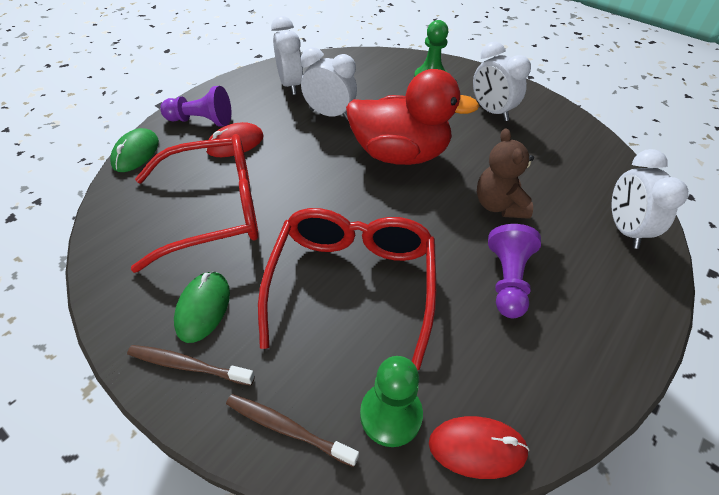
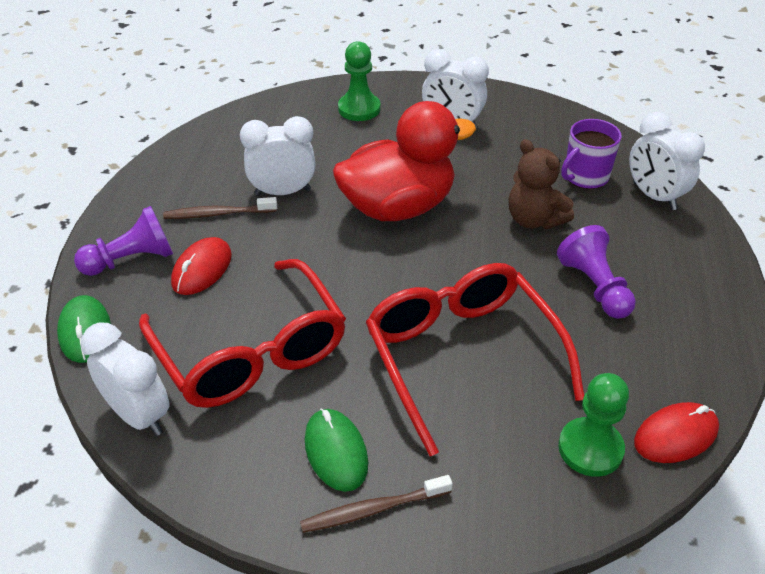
camera: 30 degrees left, 5 degrees down
(215, 210) = (251, 351): red glasses -> red glasses turned 105 degrees clockwise
(287, 428) = (515, 508): brown toothbrush -> brown toothbrush (218, 214)
(290, 85) = (203, 174): white clock -> white clock (139, 415)
(571, 189) = (585, 177): none -> purple mug

